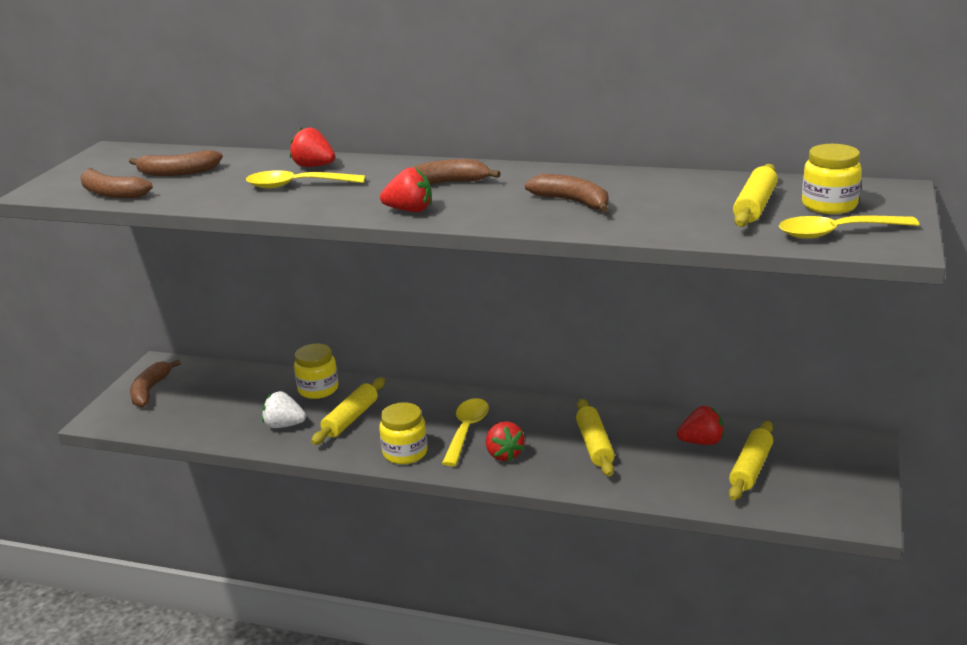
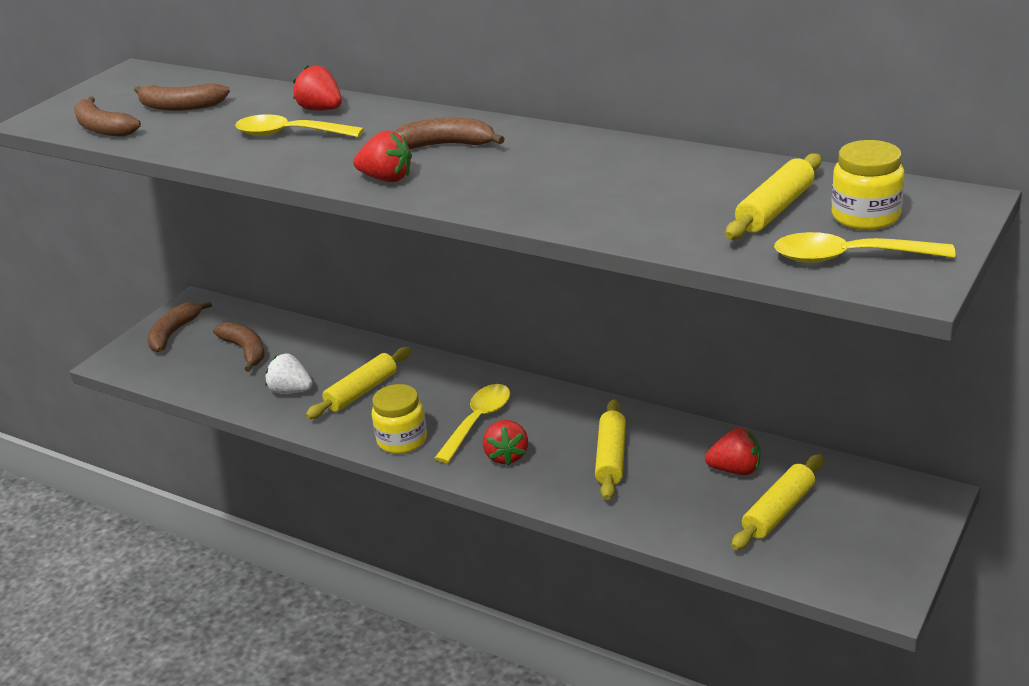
camera: 15 degrees right, 5 degrees up
(318, 389) = (342, 352): yellow jar -> none
(573, 202) = (569, 183): brown banana -> brown banana (246, 351)

